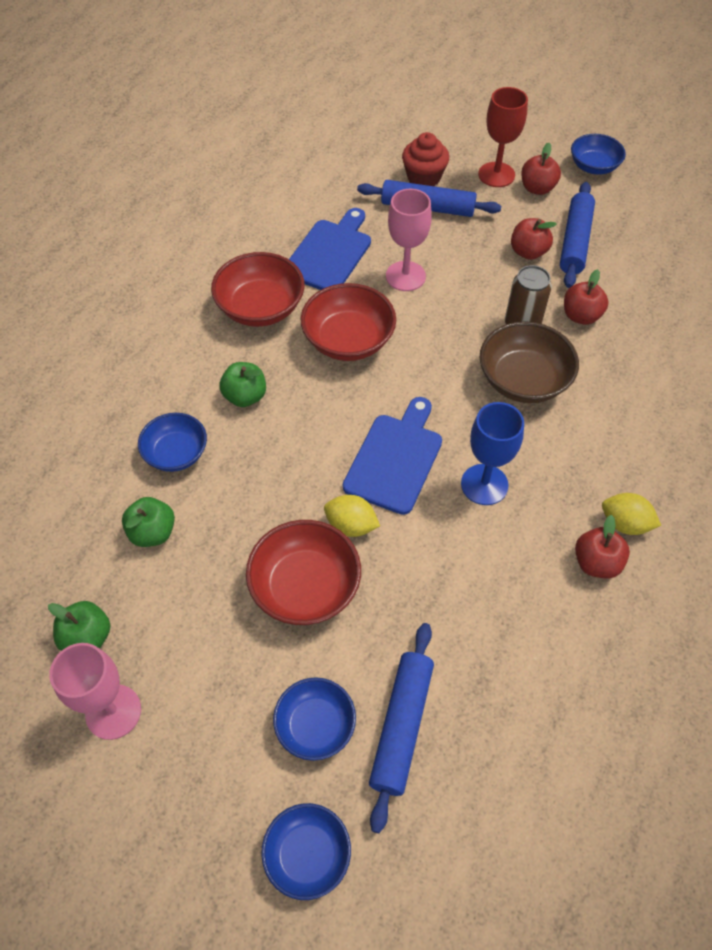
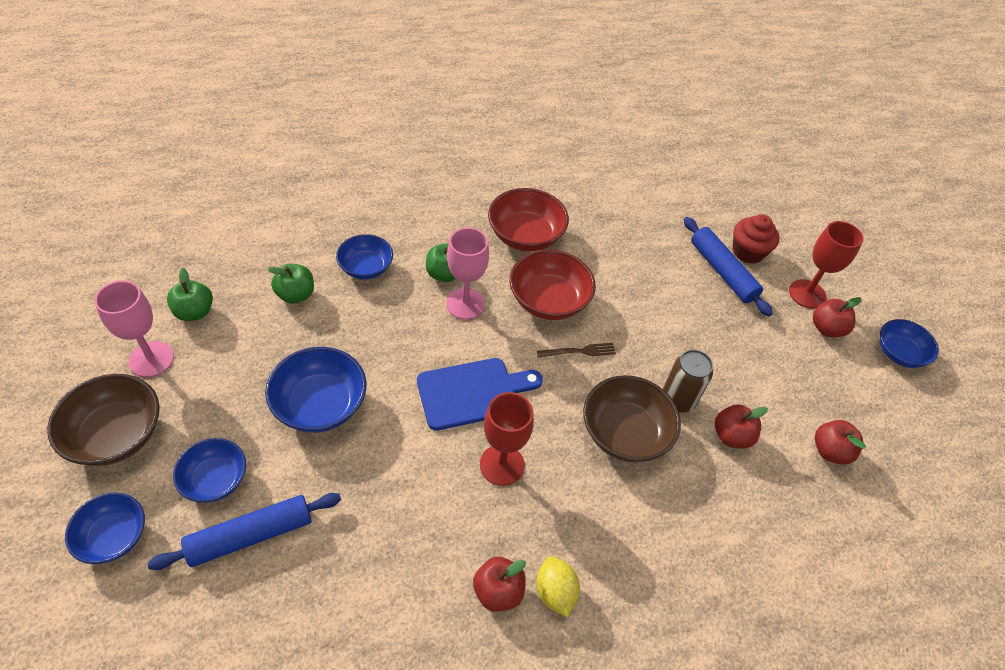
camera: 45 degrees right, 5 degrees down
(183, 794) = (116, 435): none -> brown bowl
(305, 587) = (320, 405): red bowl -> blue bowl
(330, 253) = (614, 242): blue cutting board -> none
(351, 525) = (392, 401): yellow lemon -> none
(405, 276) = (642, 298): pink goblet -> pink goblet (465, 304)
(420, 355) = (579, 351): none -> brown fork
(484, 484) = (502, 465): blue goblet -> red goblet
(528, 252) = (755, 361): red apple -> red apple (830, 451)
(574, 241) = (803, 386): blue rolling pin -> none

